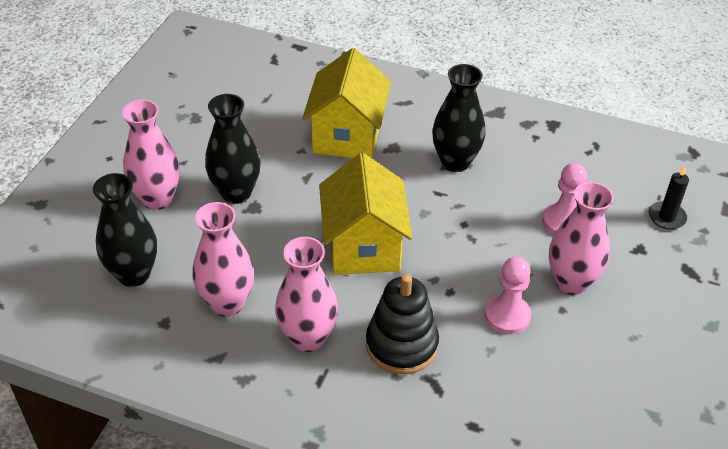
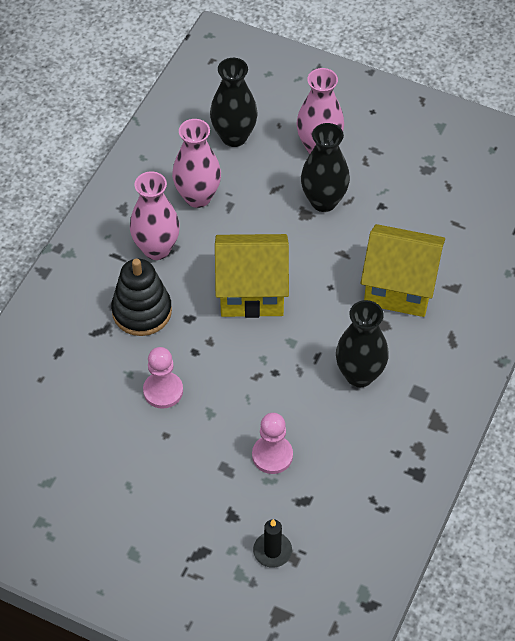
camera: 95 degrees right, 10 degrees up
(571, 282) = (196, 448): pink vase -> none

